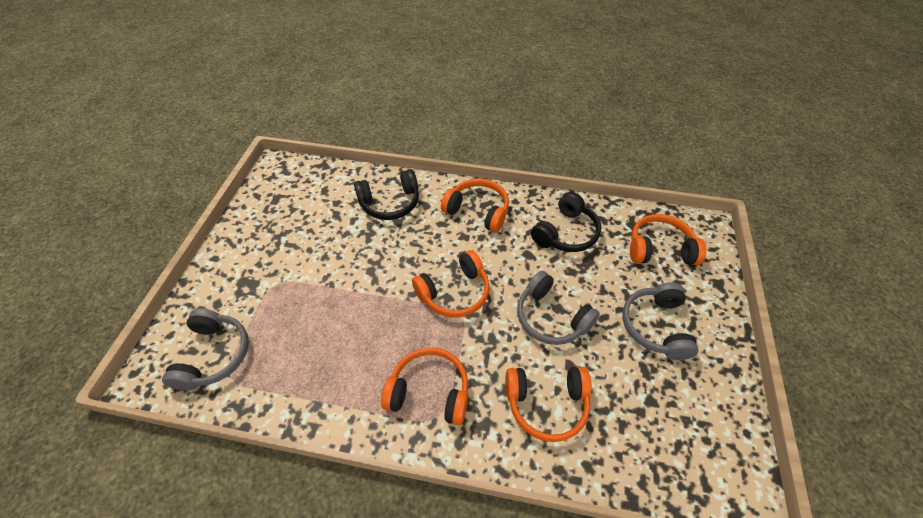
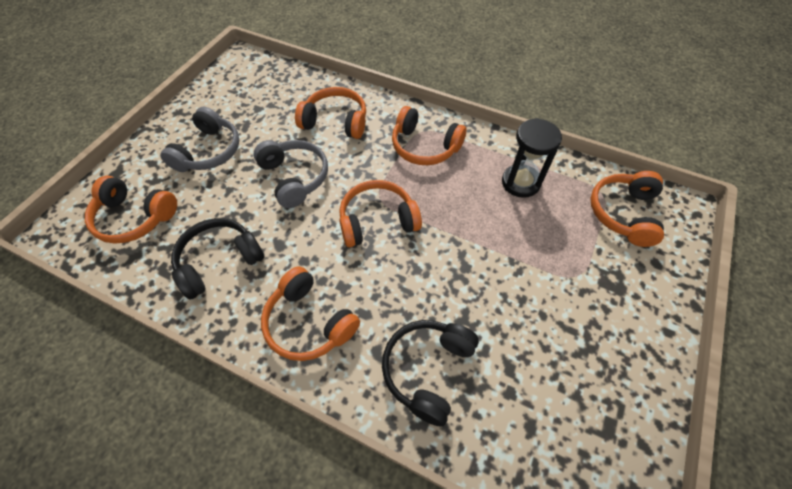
camera: 165 degrees left, 5 degrees up
(214, 355) = (623, 213): grey headphones -> orange headphones
(317, 367) = (520, 182): none -> black hourglass
(390, 203) = (427, 370): black headphones -> black headphones turned 60 degrees counterclockwise

